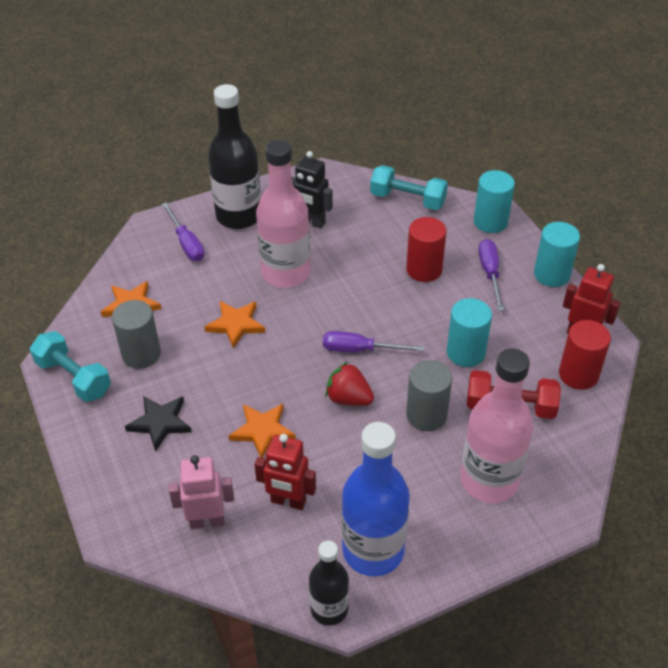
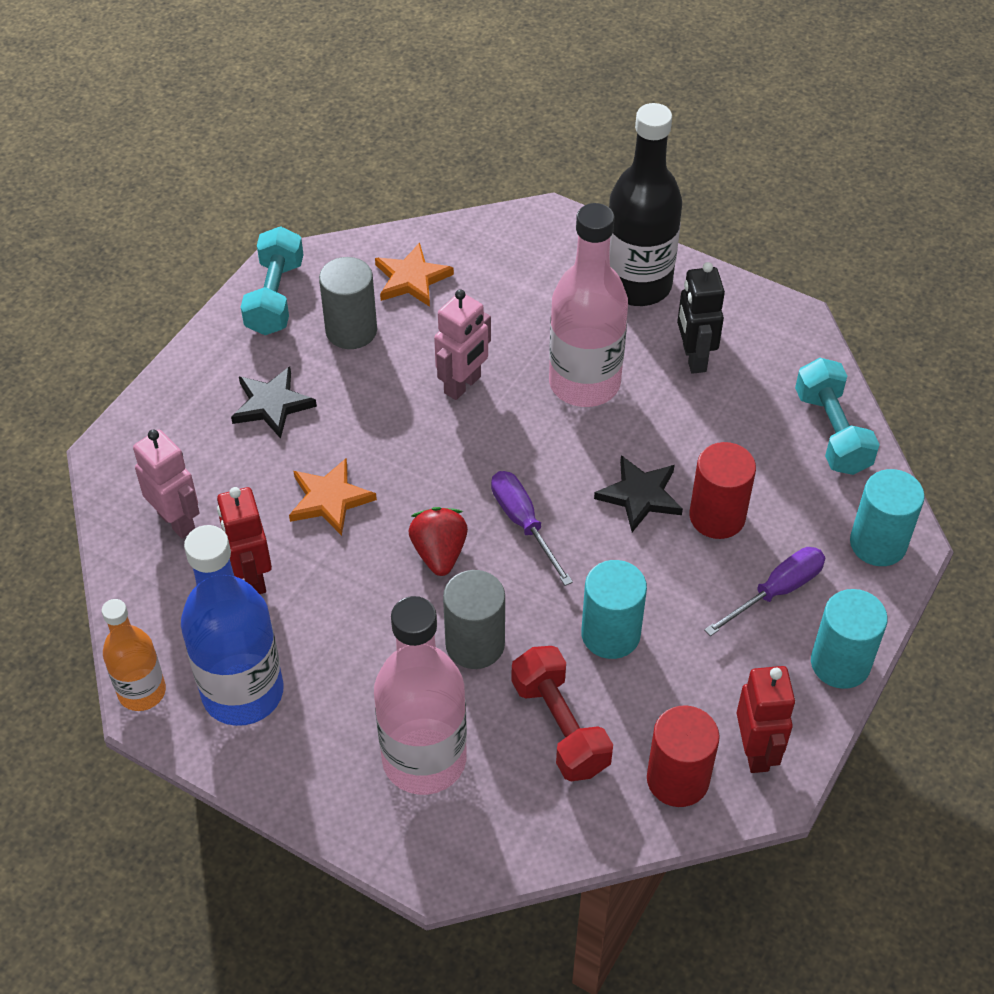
camera: 55 degrees right, 5 degrees up
(186, 243) = (548, 266): purple screwdriver -> none
(236, 324) = (463, 385): orange star -> pink robot
(329, 609) = (142, 692): black bottle -> orange bottle
(384, 292) = (640, 495): none -> black star

